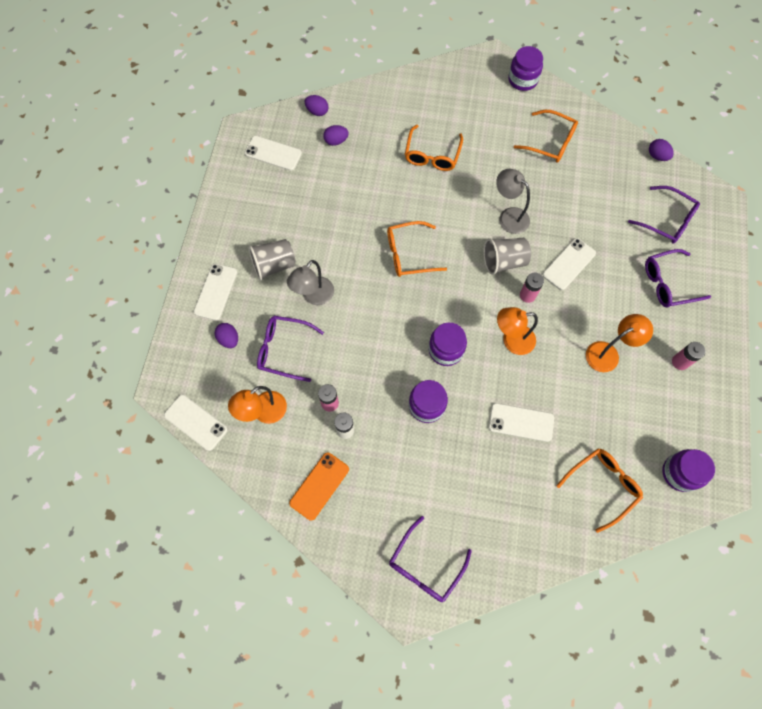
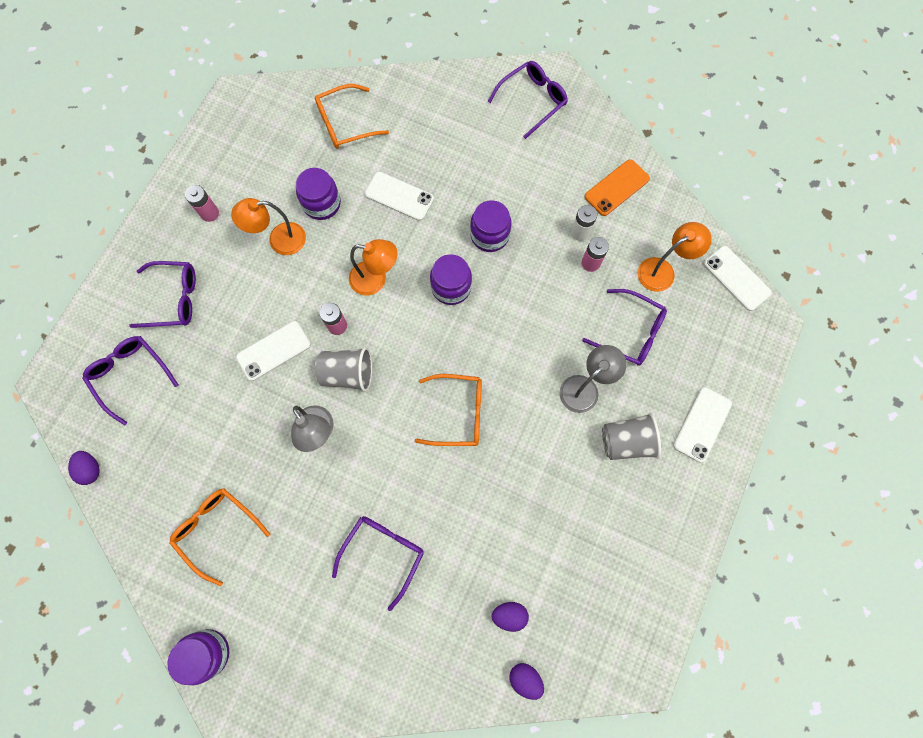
camera: 165 degrees left, 5 degrees up
(229, 339) = (692, 360): purple egg -> none
(273, 153) = (602, 618): white phone -> none
(432, 155) = (383, 554): orange glasses -> purple glasses
(680, 473) = (267, 116): purple jar -> purple jar (322, 204)

